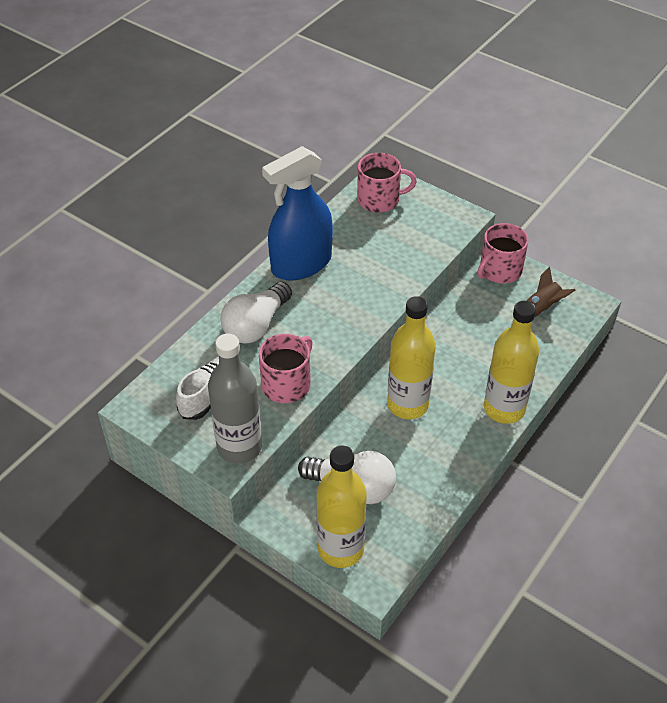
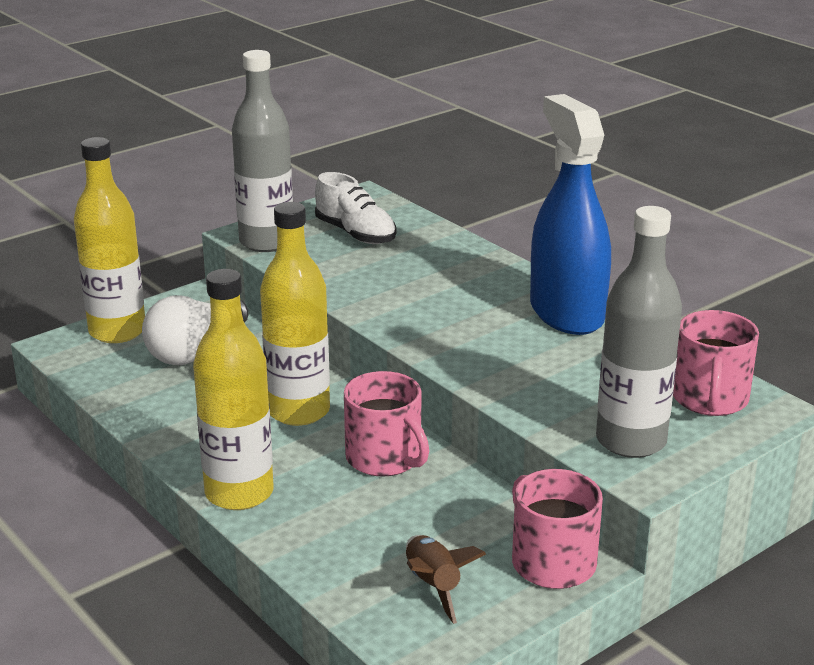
camera: 105 degrees right, 20 degrees down
(256, 325) = (457, 270): white light bulb -> none
(287, 384) = (343, 278): pink mug -> pink mug (385, 458)
(434, 224) = (631, 441): none -> grey bottle

